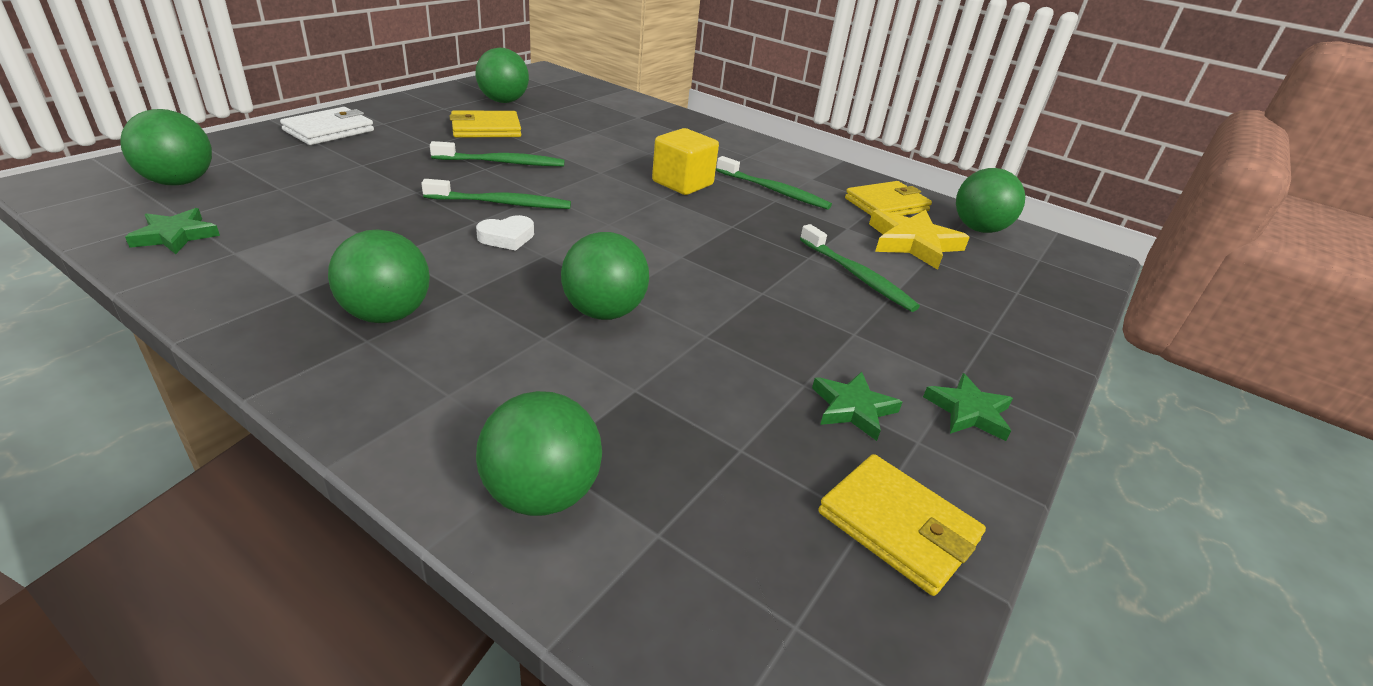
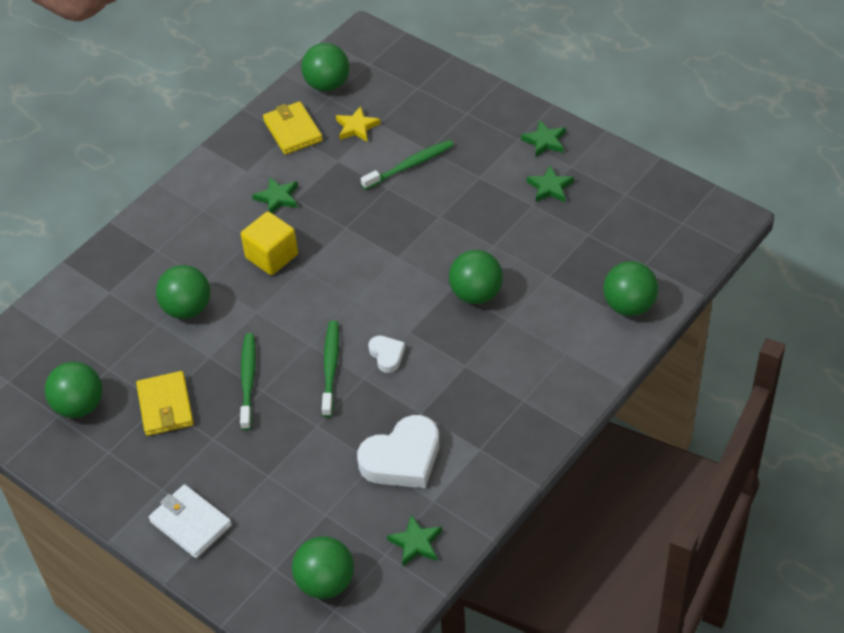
camera: 80 degrees left, 15 degrees up
(325, 236) = (402, 458): none -> white heart
(387, 315) = (496, 397): green ball -> green ball (187, 309)
(774, 191) = (277, 198): green toothbrush -> green star
(897, 526) = (628, 184): yellow wallet -> none
(913, 243) = (357, 127): yellow star -> yellow star, size x0.63

